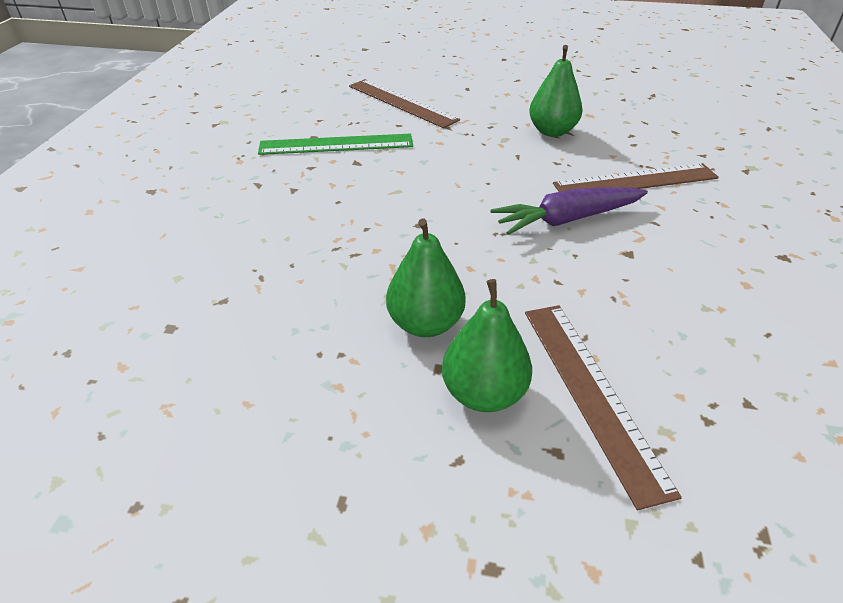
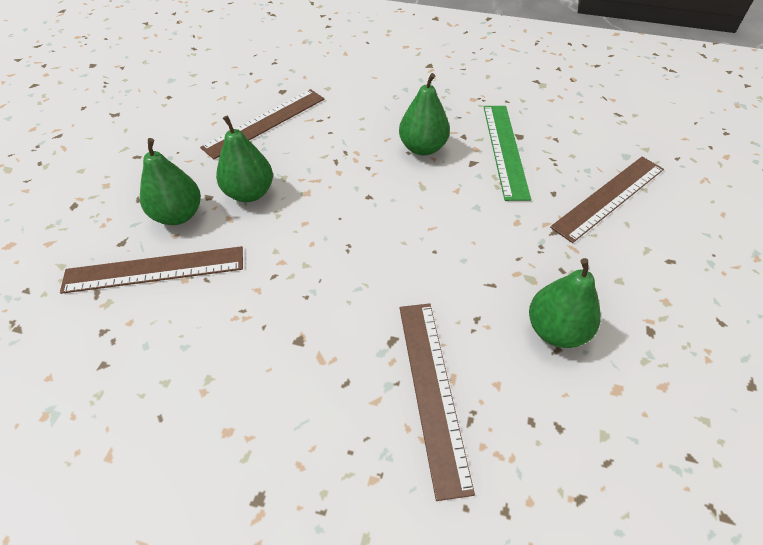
camera: 95 degrees right, 10 degrees up
(259, 334) = (265, 123): none -> brown ruler
(331, 192) = (422, 148): none -> green pear
(567, 219) = (361, 302): purple carrot -> none

